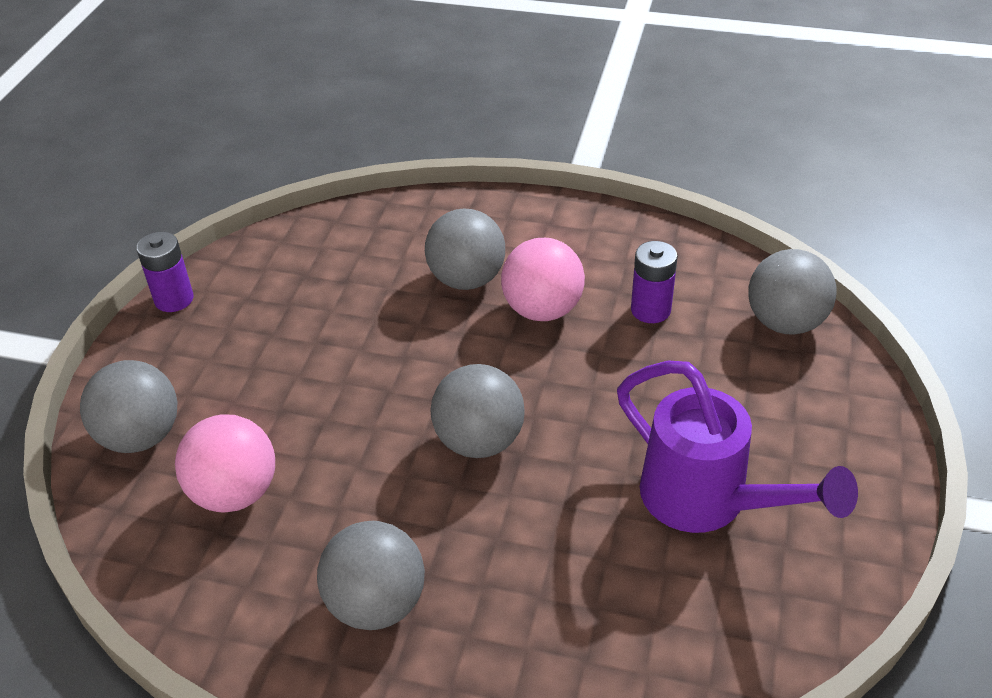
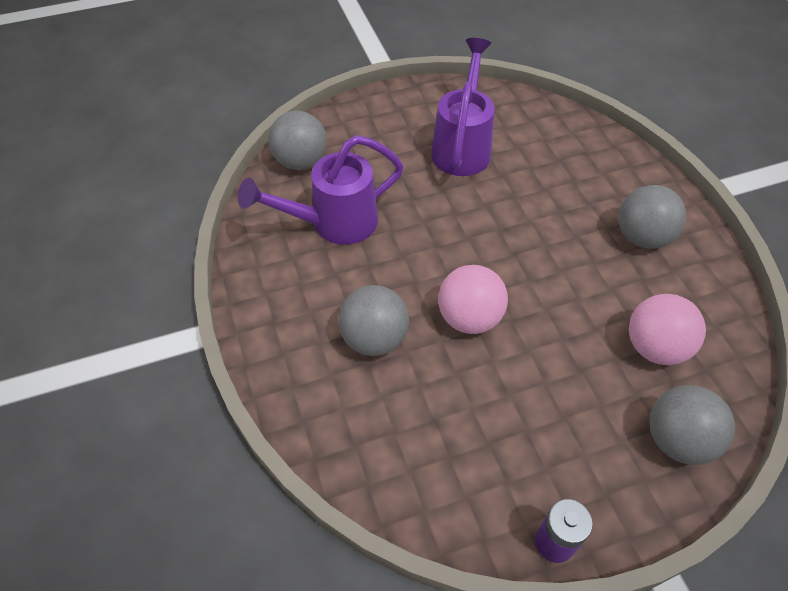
camera: 125 degrees left, 10 degrees up
(479, 441) = (508, 252): grey ball -> none
(542, 310) = (374, 278): pink ball -> pink ball (469, 318)
(650, 310) = (333, 224): purple battery -> purple watering can

